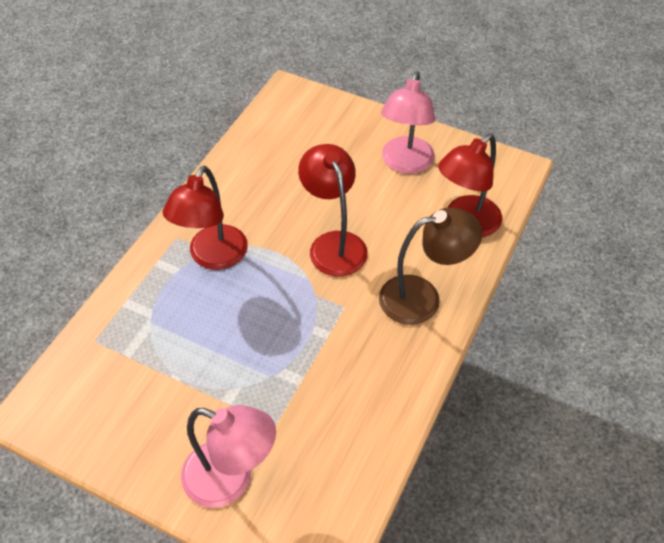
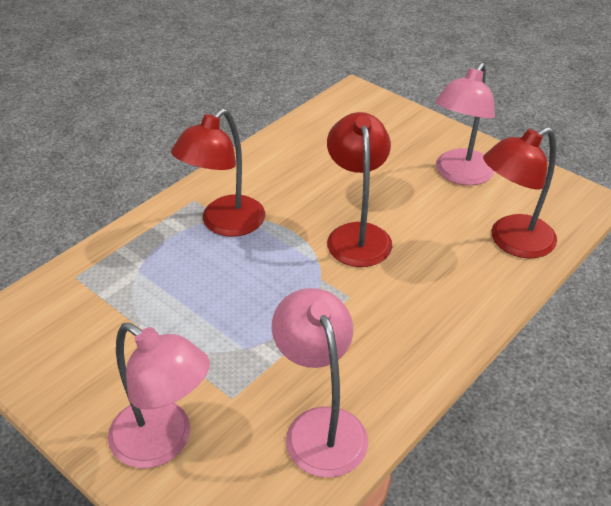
camera: 15 degrees right, 10 degrees down
(355, 433) = (320, 426): none -> pink lamp
(422, 297) = (441, 304): brown lamp -> none

